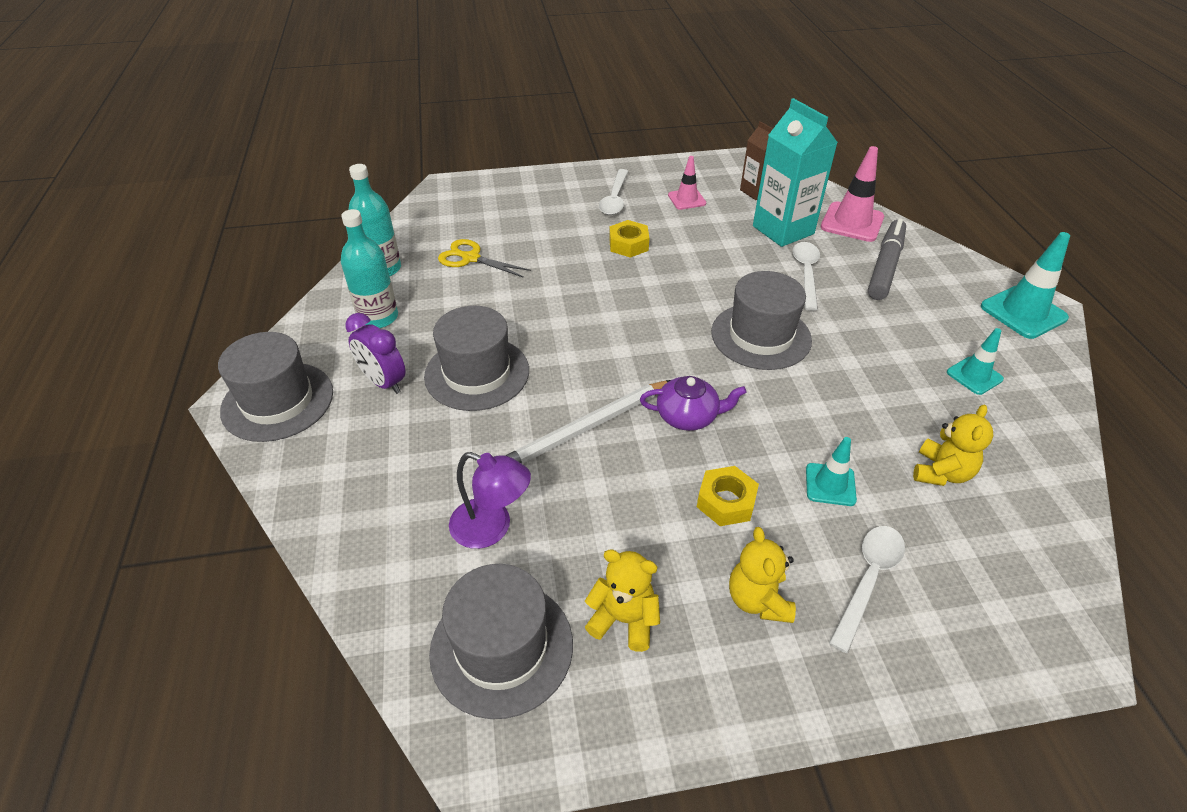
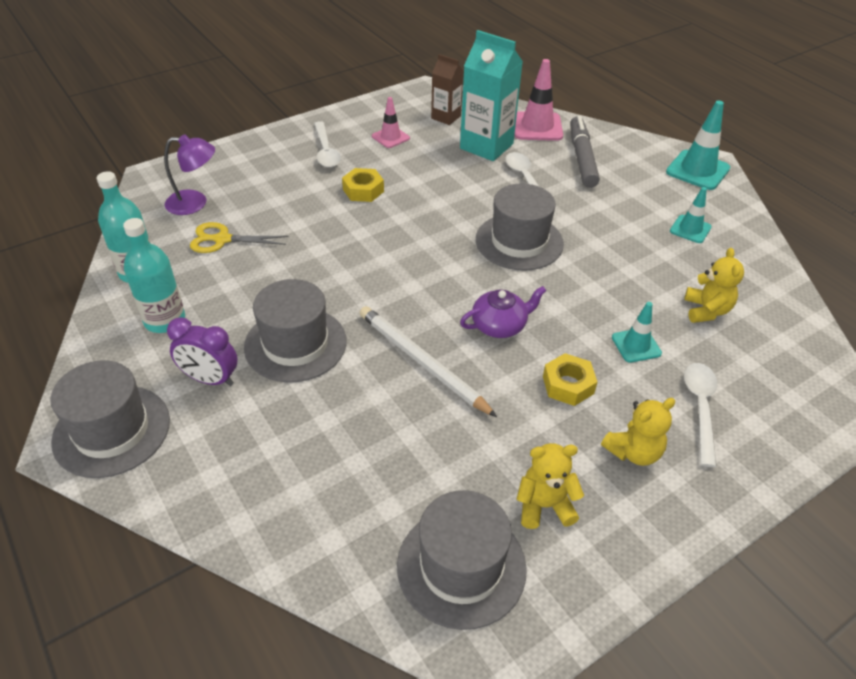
camera: 25 degrees left, 0 degrees up
(492, 528) = (393, 473): purple lamp -> purple lamp (195, 203)
(585, 428) = (422, 362): white pencil -> white pencil turned 105 degrees clockwise
(758, 600) = (633, 452): yellow teddy bear -> yellow teddy bear turned 90 degrees counterclockwise

